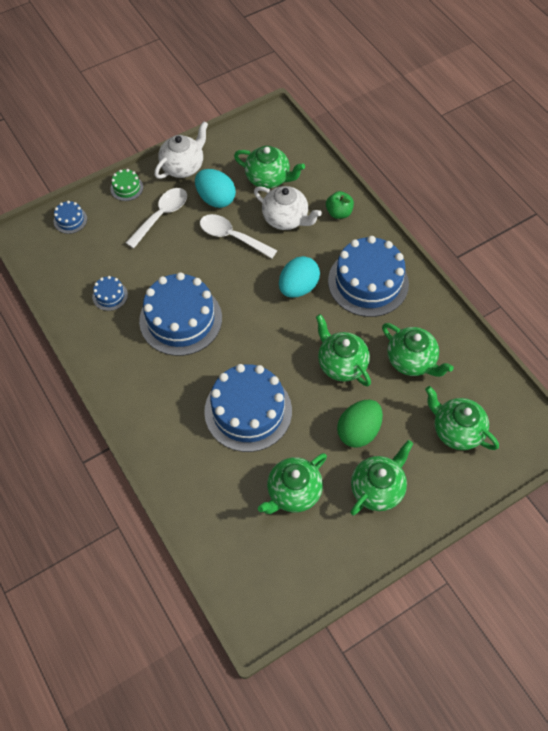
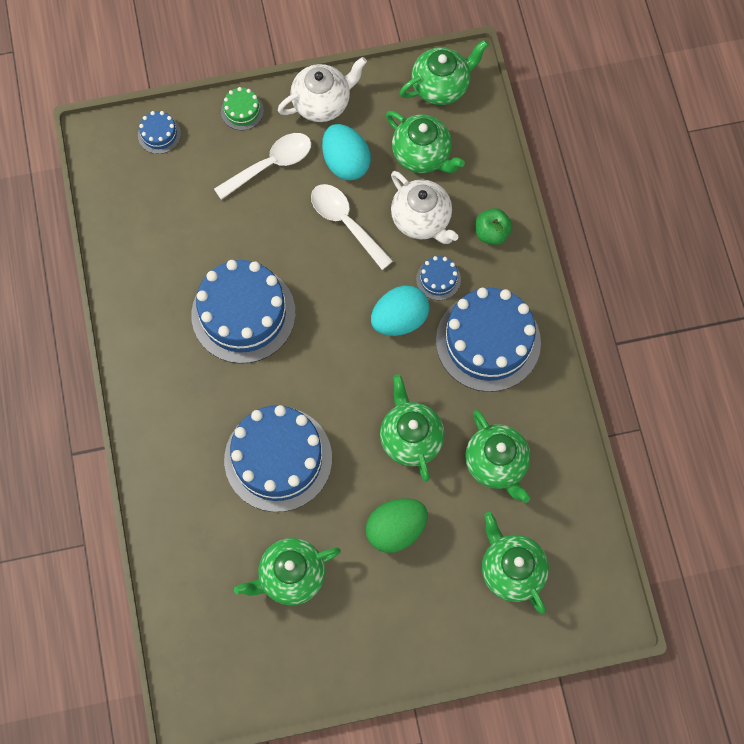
camera: 20 degrees right, 10 degrees up
(110, 295) = (171, 254): blue cake -> blue cake (438, 279)
(377, 488) = (388, 606): green teapot -> green teapot (441, 86)

